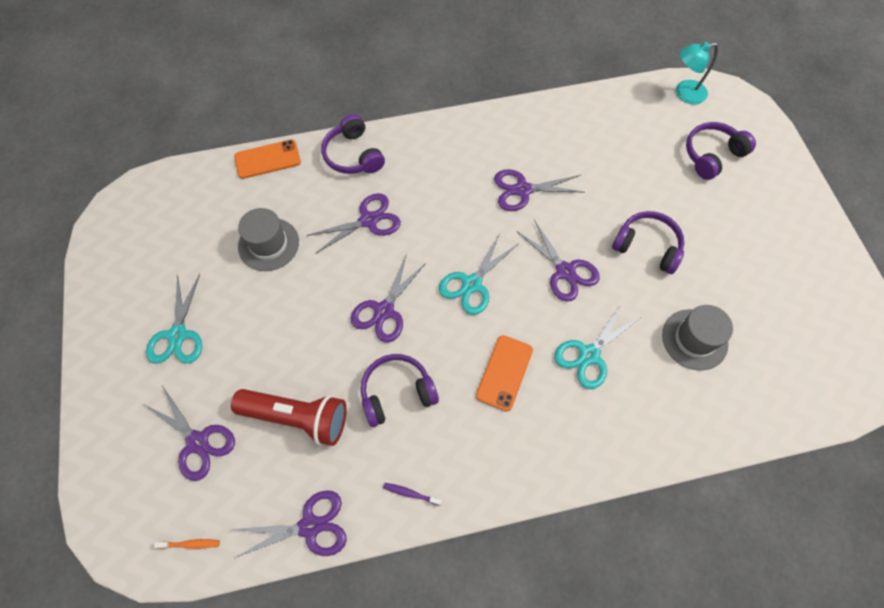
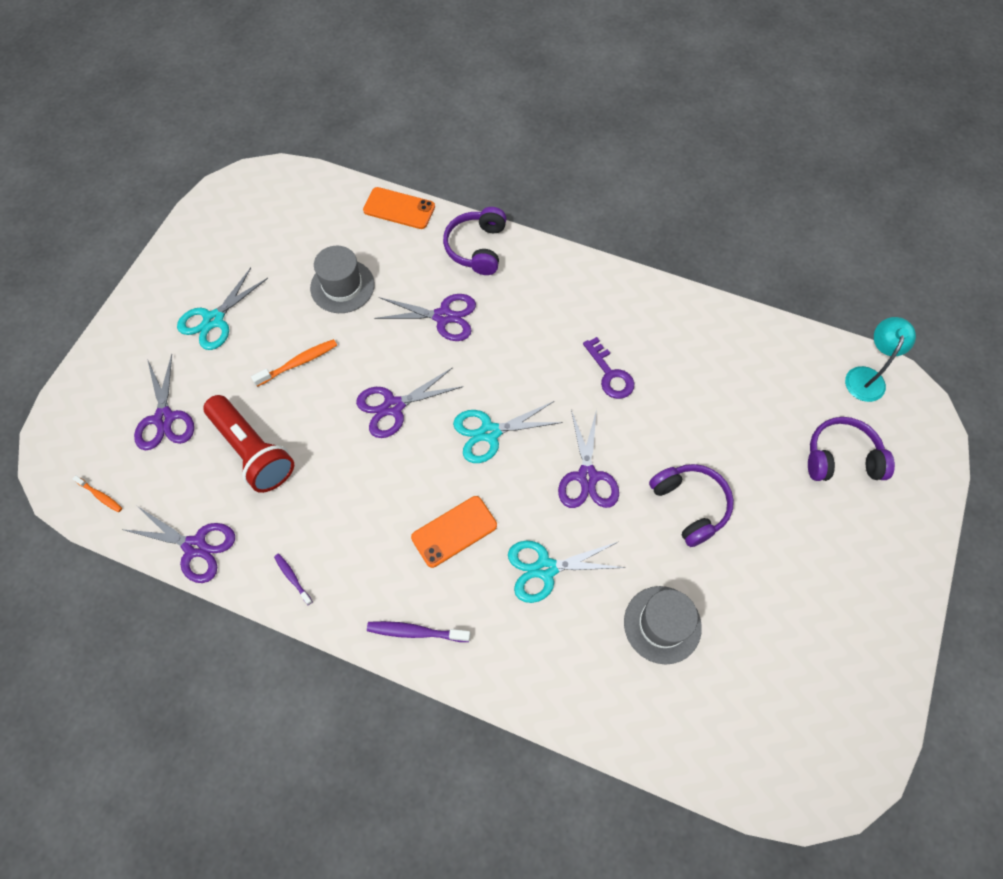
camera: 35 degrees right, 0 degrees up
(280, 324) = (298, 362): none -> orange toothbrush
(397, 392) = (348, 485): purple headphones -> none
(522, 190) = (610, 374): purple scissors -> purple key
(536, 466) = (415, 632): none -> purple toothbrush
(684, 93) = (866, 376): turquoise lamp -> turquoise lamp turned 90 degrees clockwise

